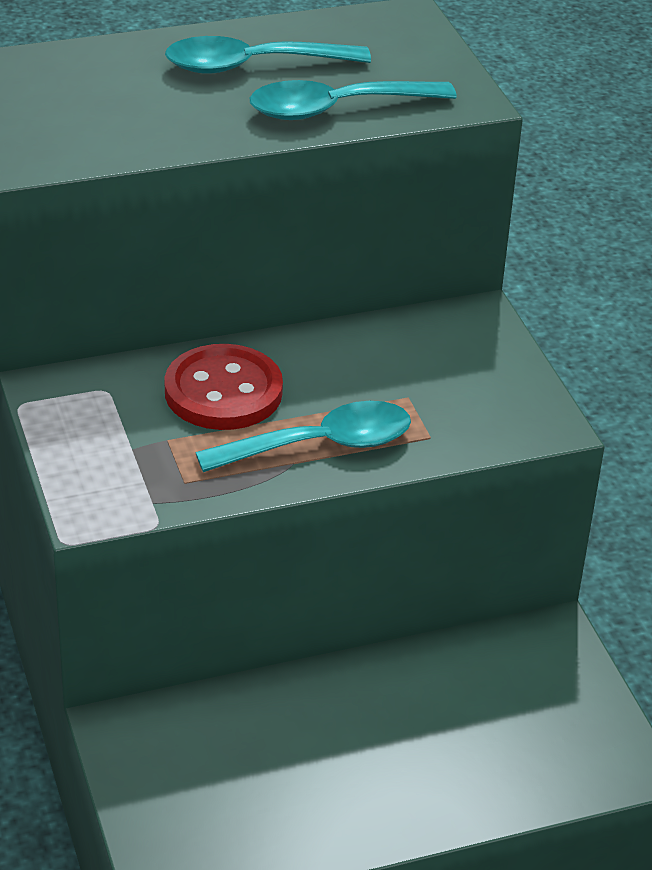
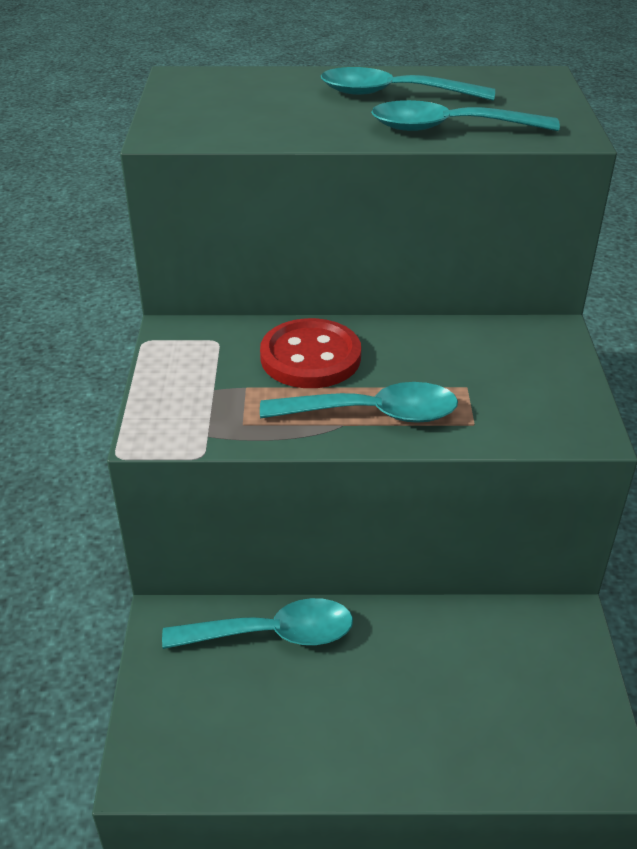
camera: 20 degrees right, 0 degrees up
(245, 715) = (272, 634): none -> turquoise spoon

